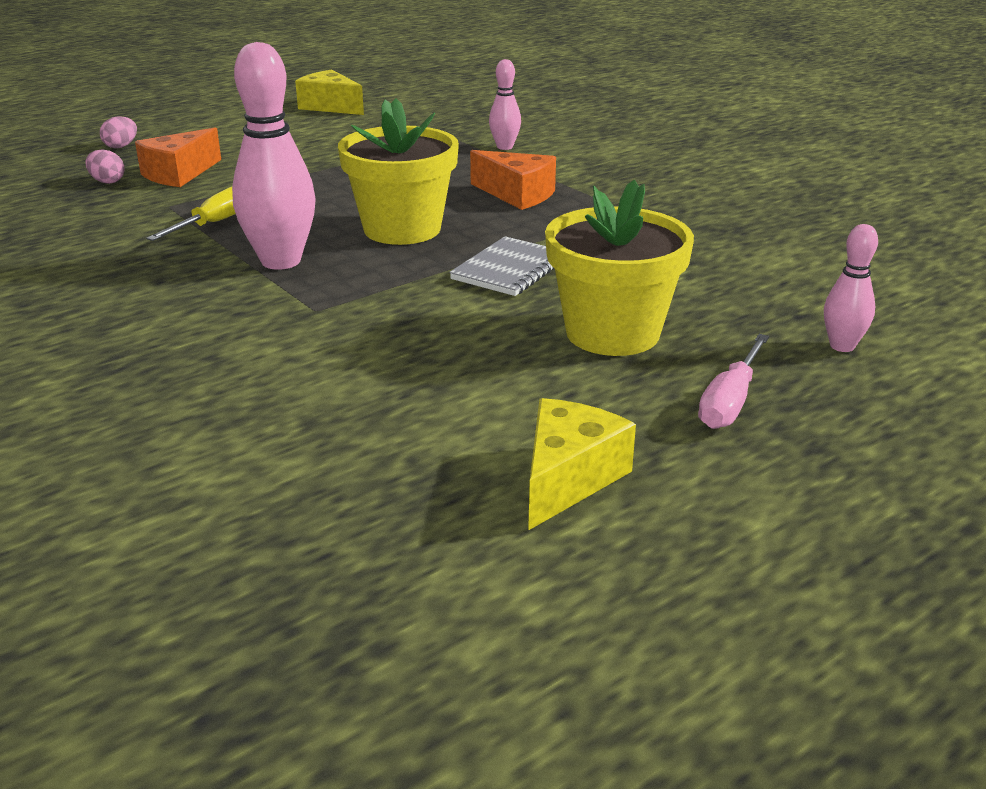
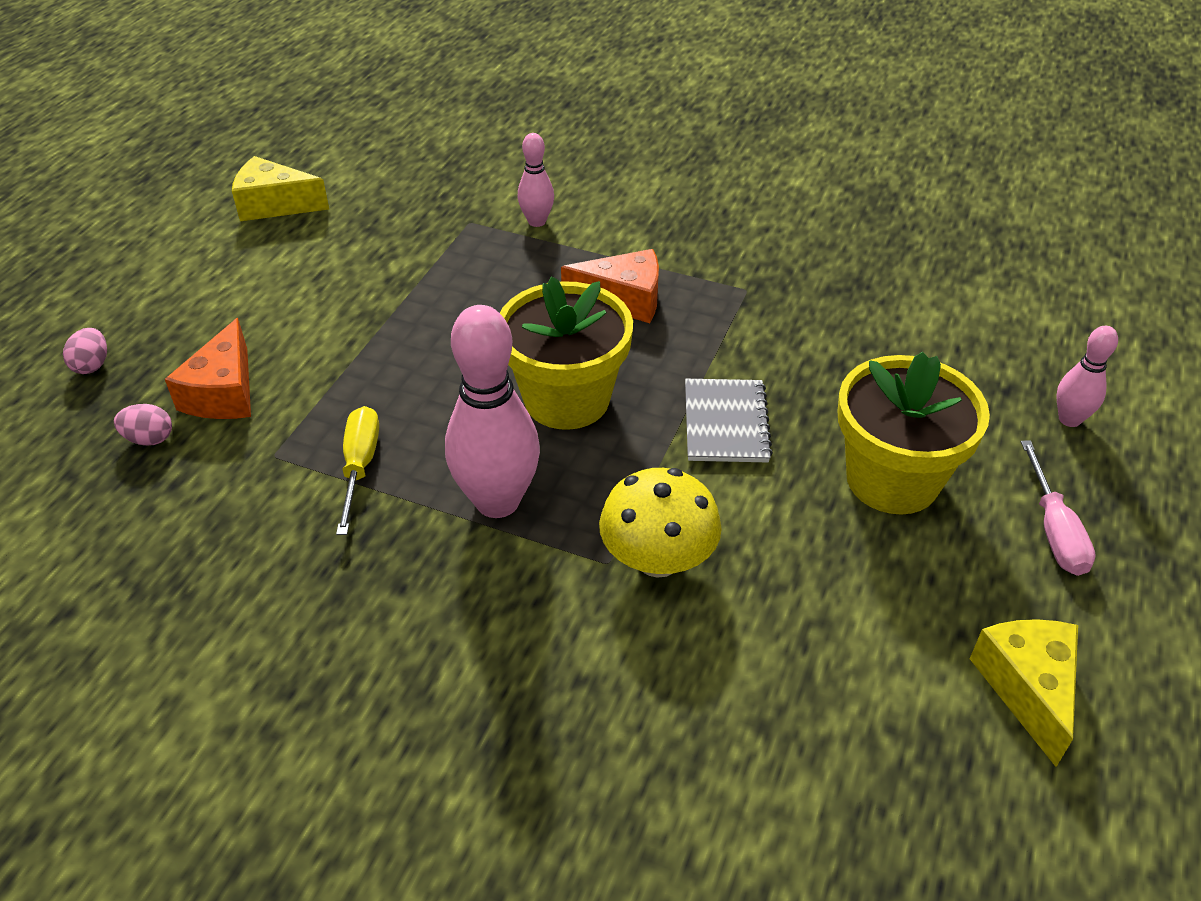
camera: 30 degrees left, 15 degrees up
(355, 318) = (658, 559): none -> yellow mushroom

